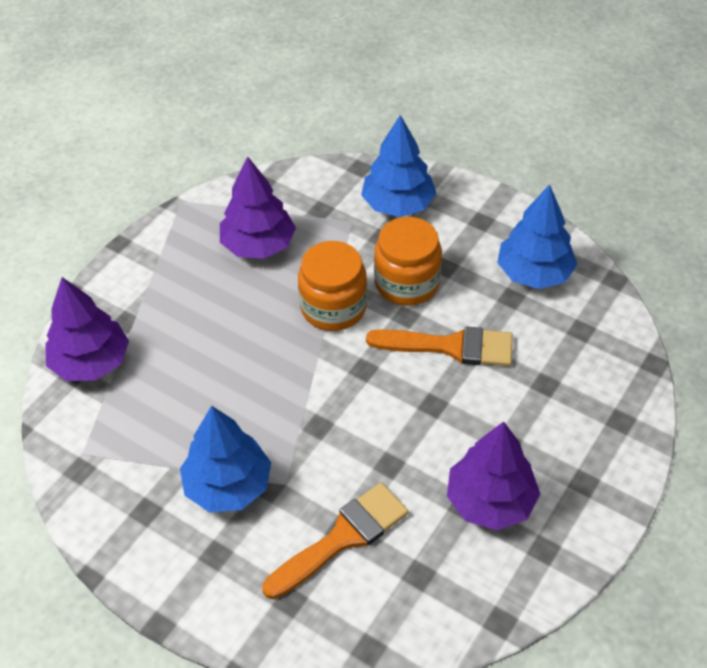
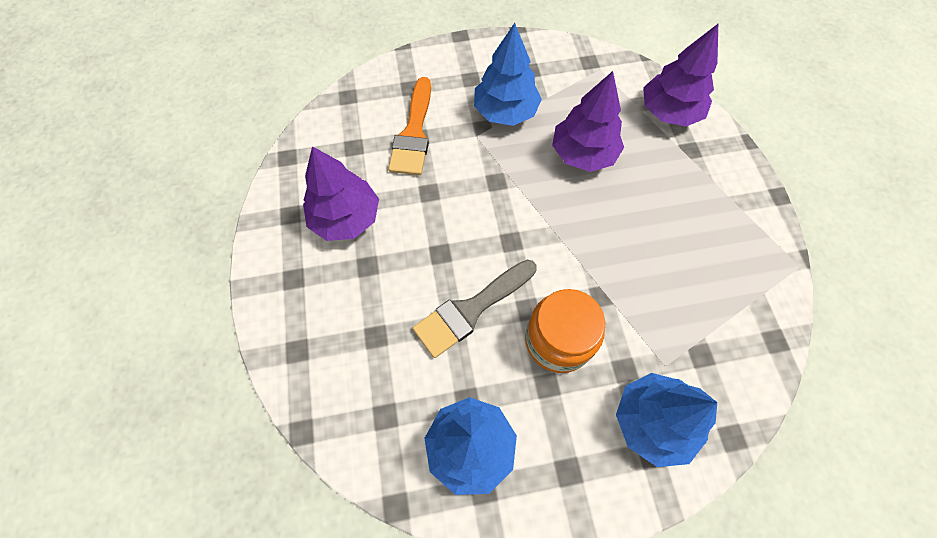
camera: 135 degrees right, 15 degrees up
(258, 245) = (697, 277): purple tree -> purple tree (583, 154)
(333, 307) = (583, 271): orange jar -> none
(450, 346) = (471, 309): orange brush -> grey brush

